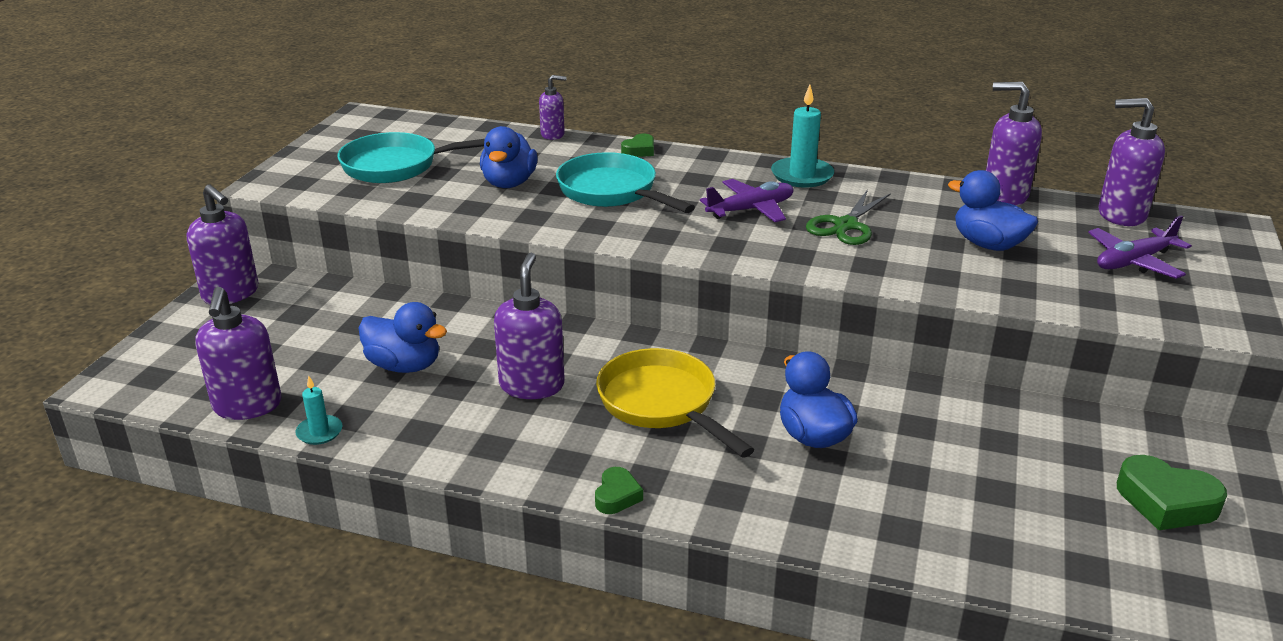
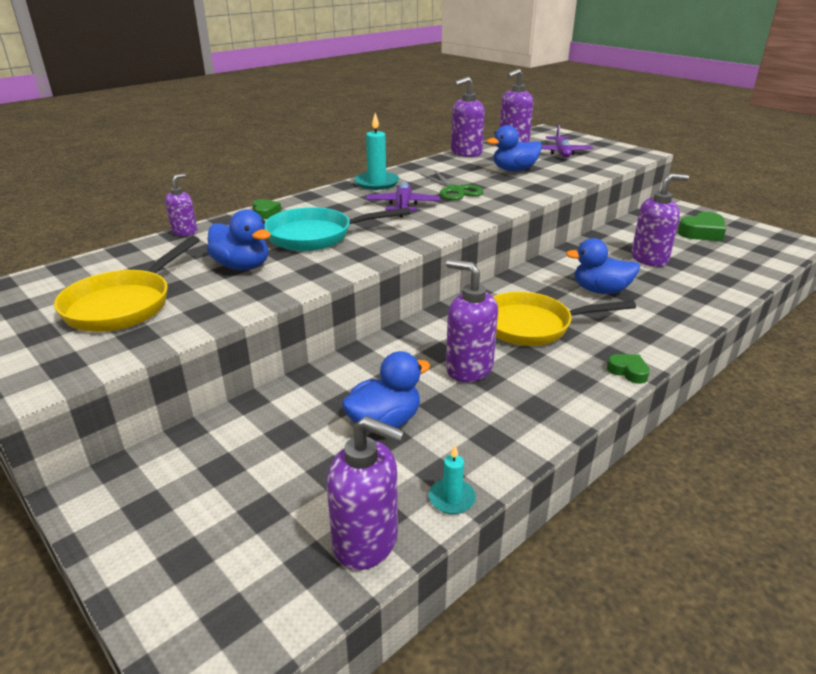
camera: 60 degrees left, 0 degrees up
(231, 294) = (118, 510): purple soap dispenser -> purple soap dispenser (649, 259)
(398, 166) = (124, 304): turquoise pan -> yellow pan

